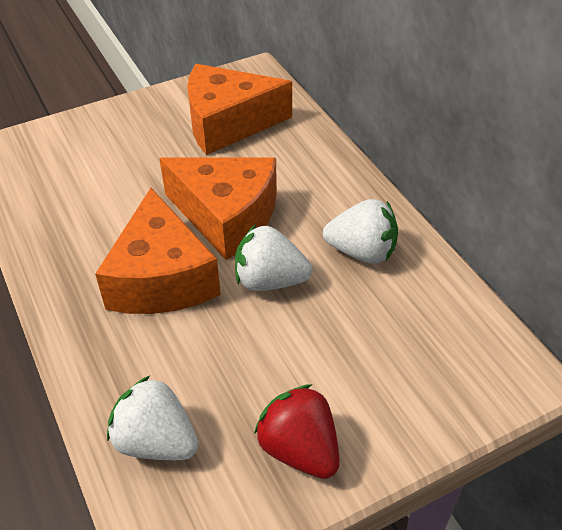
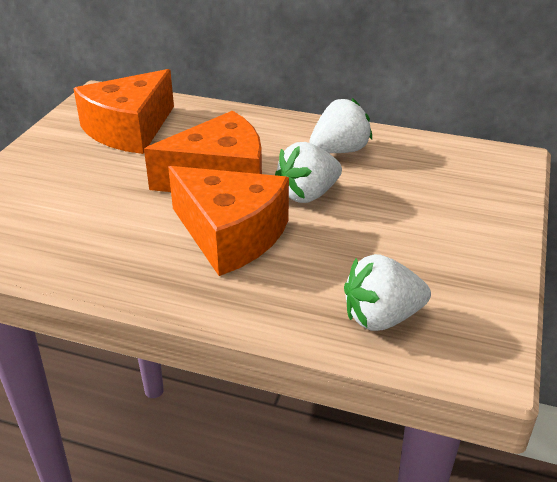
camera: 45 degrees left, 10 degrees down
(299, 449) = (467, 261): red strawberry -> none

